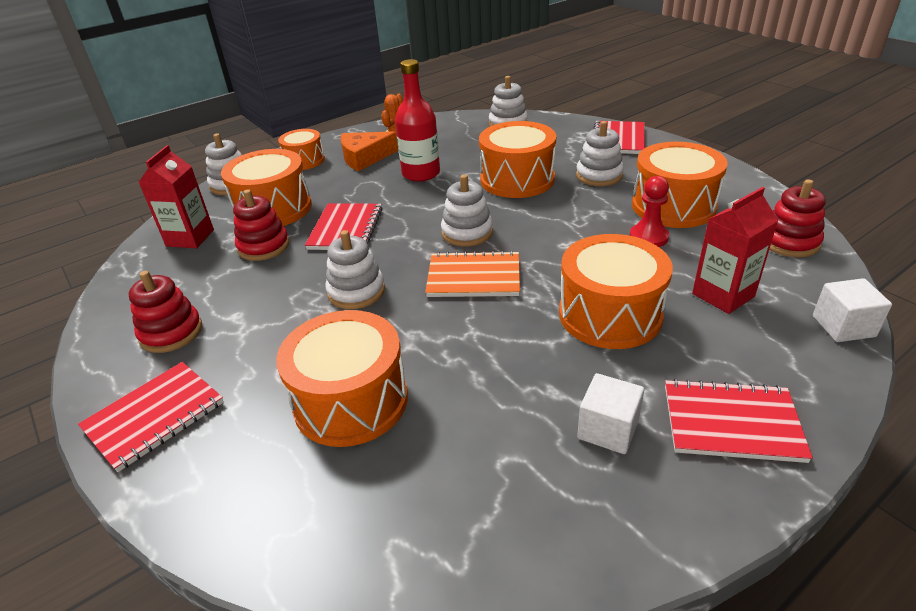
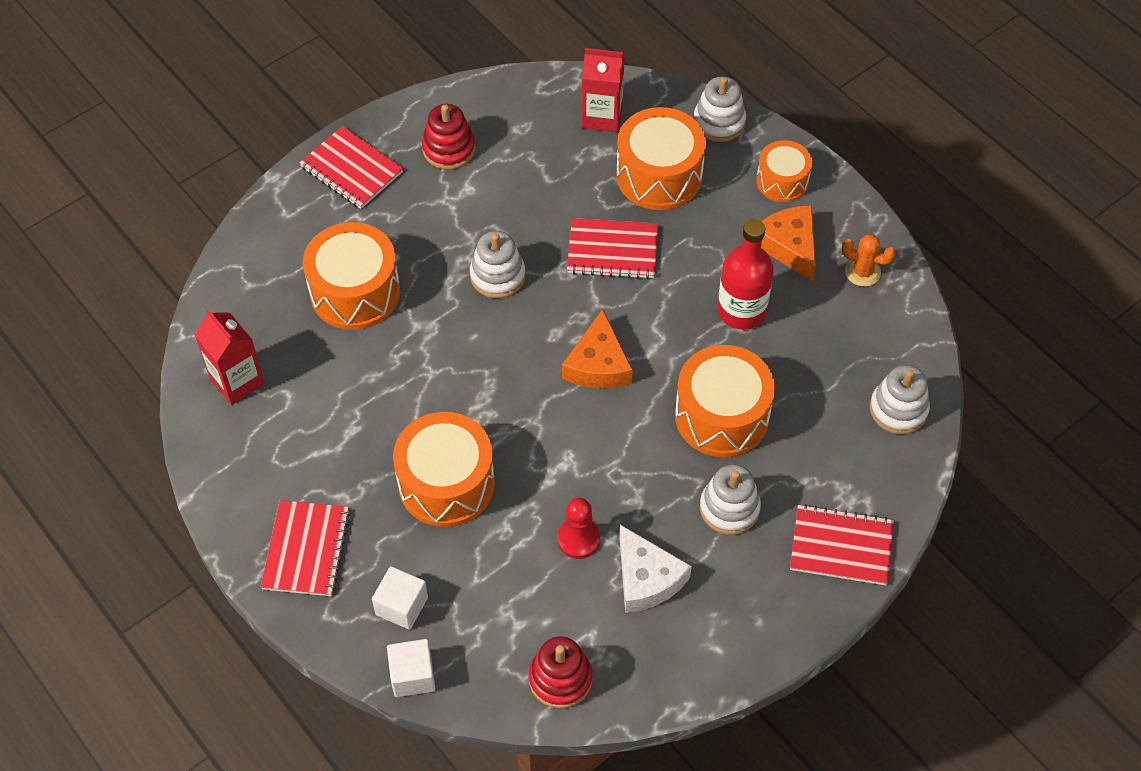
camera: 85 degrees right, 20 degrees up
(263, 246) = (581, 184): red stacking toy -> none
(467, 232) = (598, 364): white stacking toy -> orange cheese
(474, 277) = (514, 372): orange notebook -> none
(608, 429) = (308, 464): white cube -> white cube (401, 606)
(673, 206) = (646, 578): orange drum -> white cheese
(723, 295) = (468, 586): red carton -> red carton (237, 381)

